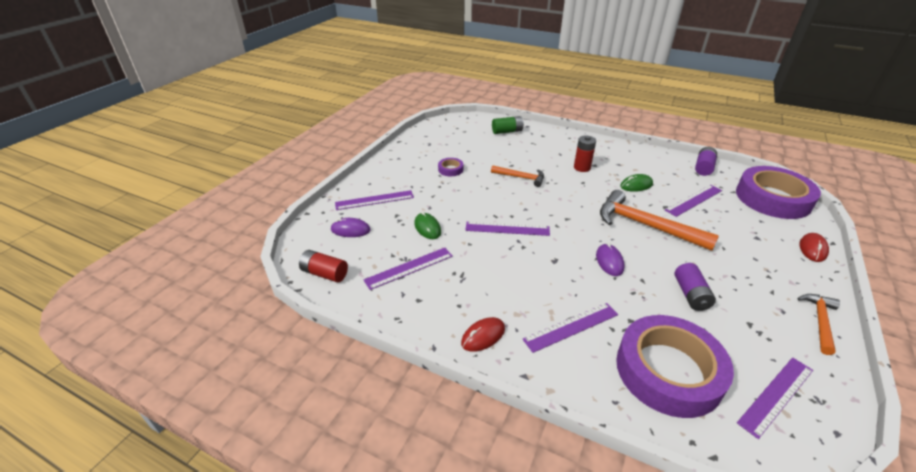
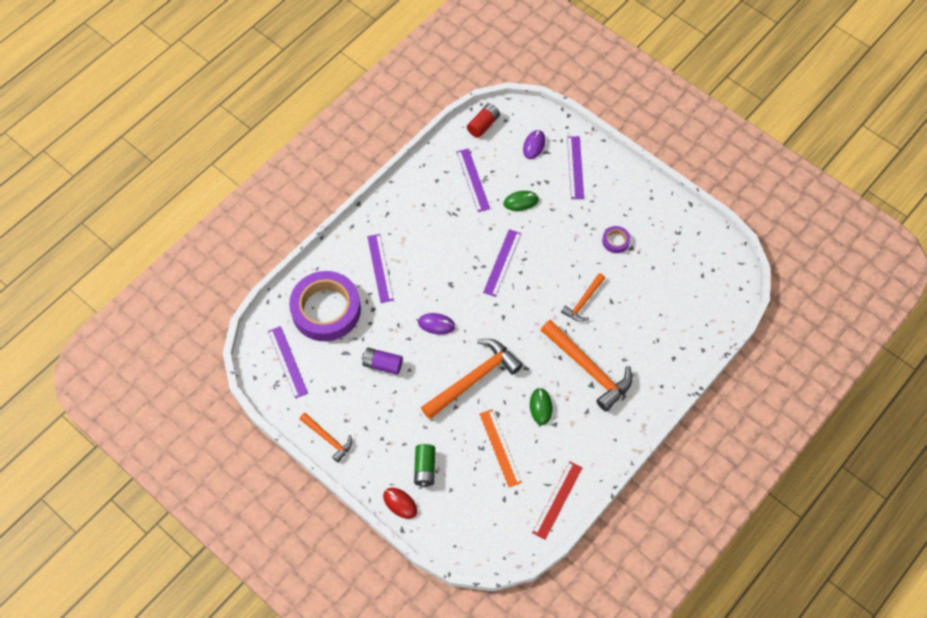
camera: 105 degrees right, 25 degrees up
(483, 336) = (390, 212): red mouse -> none
(507, 131) = (691, 321): green battery -> green battery (425, 468)
(582, 168) = (588, 369): red battery -> orange hammer
(693, 200) = (500, 447): purple ruler -> orange ruler
(703, 167) = (557, 499): purple battery -> red ruler
(772, 198) = (481, 530): purple tape -> none

